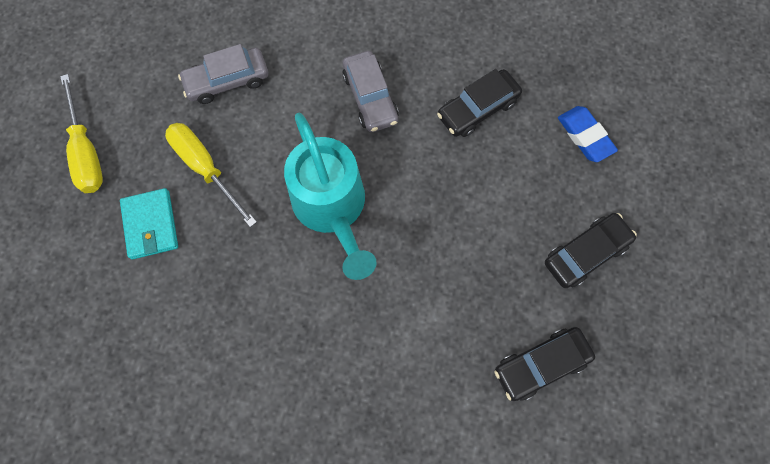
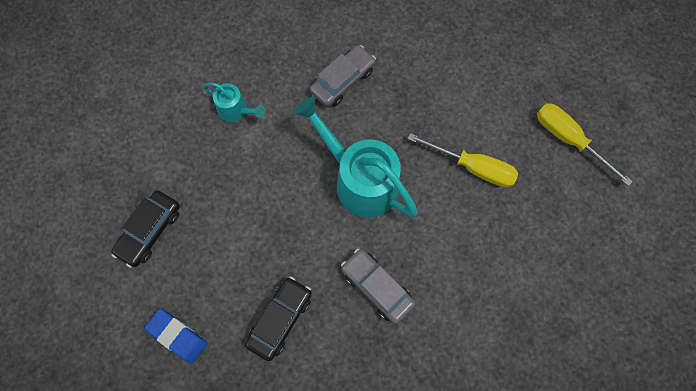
camera: 155 degrees right, 0 degrees up
(151, 225) = (483, 110): turquoise wallet -> none
(227, 81) = (503, 246): grey car -> grey car (343, 81)
(436, 358) = (236, 110): none -> turquoise watering can
(540, 364) = (161, 137): black car -> none

